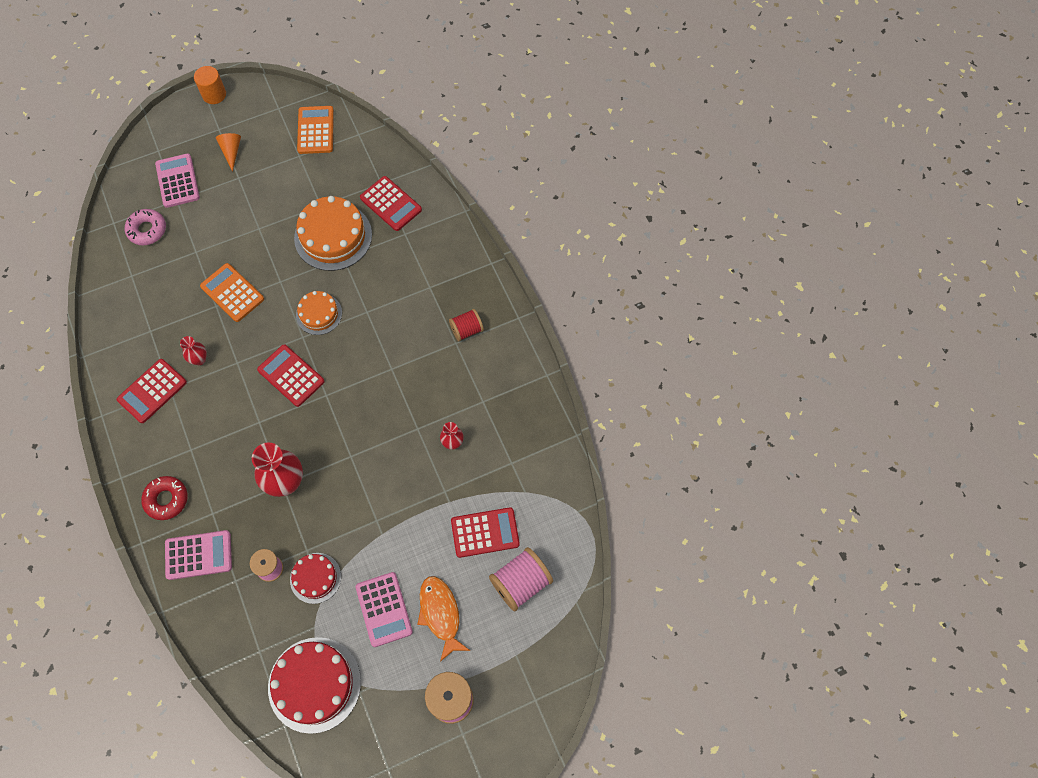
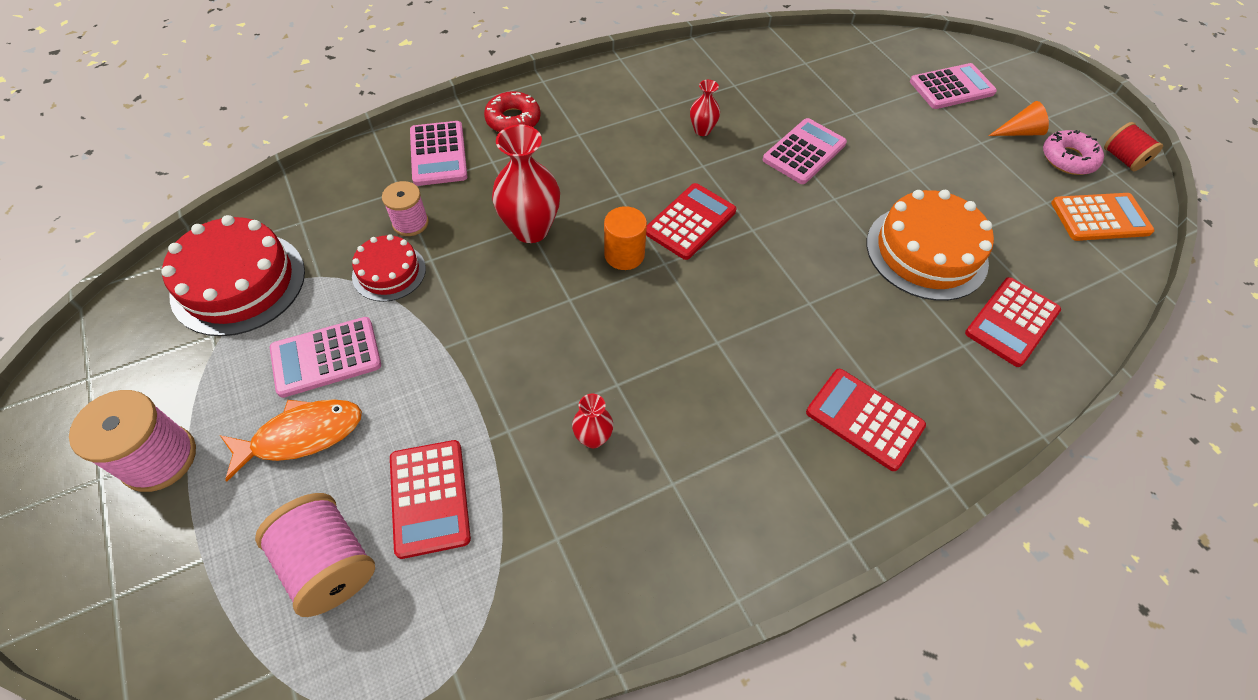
camera: 85 degrees right, 10 degrees down
(147, 230) = (871, 69): pink donut -> pink donut (1068, 159)
(152, 391) = (654, 94): red calculator -> red calculator (864, 419)
(214, 94) = (1099, 108): orange cylinder -> orange cylinder (624, 255)
(232, 293) = (804, 152): orange calculator -> pink calculator
(319, 314) = (793, 245): orange cake -> none
(466, 330) = (806, 450): red spool -> red spool (1122, 159)

